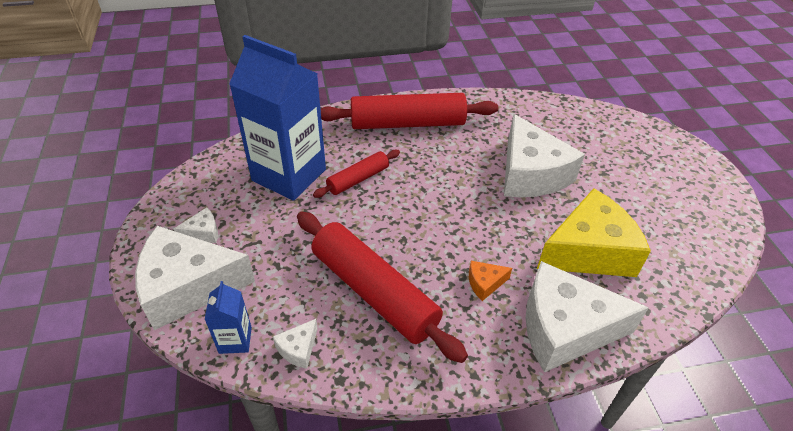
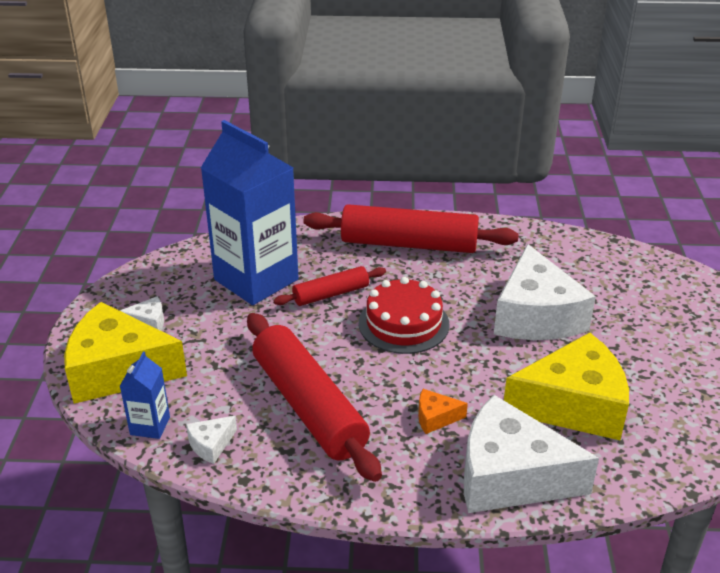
camera: 15 degrees right, 10 degrees down
(188, 287) = (118, 370): white cheese -> yellow cheese
(428, 198) = (403, 323): none -> red cake

